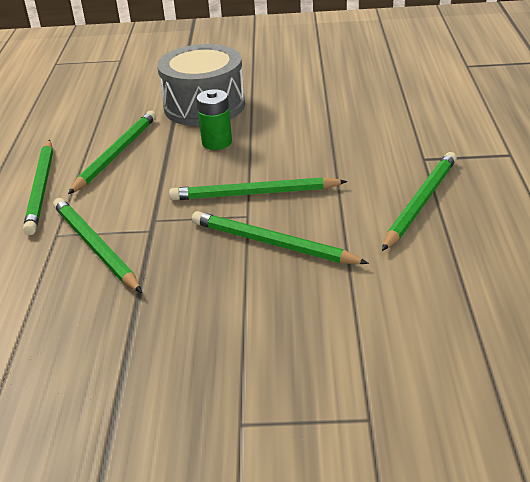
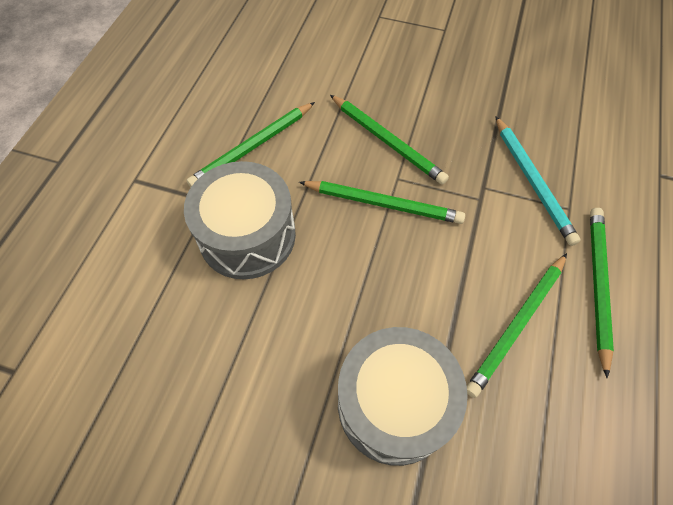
camera: 165 degrees left, 25 degrees up
(95, 247) = (532, 181): green pencil -> turquoise pencil
(217, 142) = (398, 305): green battery -> none
(368, 147) = (247, 235): none -> grey drum

